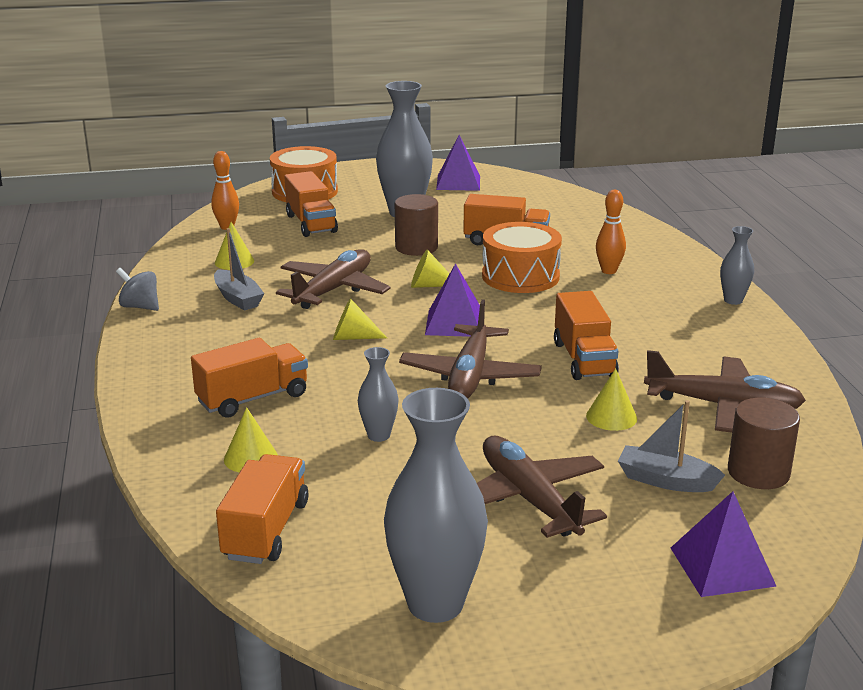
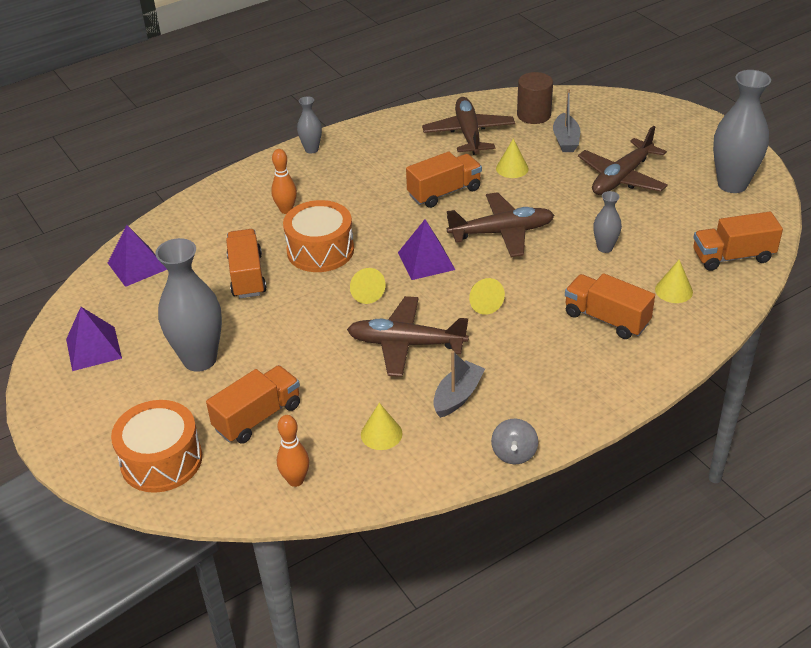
camera: 110 degrees left, 15 degrees up
(416, 247) = (287, 324): brown cylinder -> none
(722, 566) = (626, 115): purple pyramid -> purple pyramid (137, 266)

